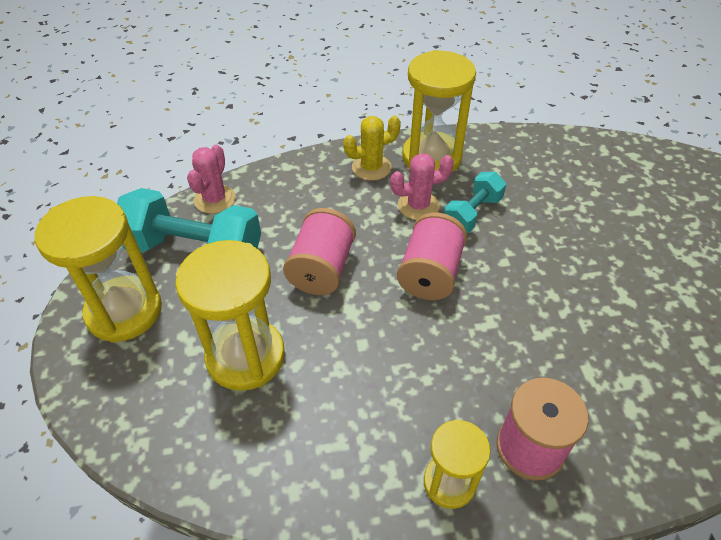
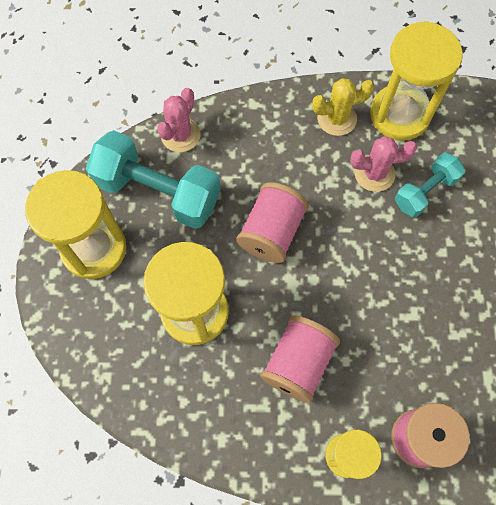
camera: 10 degrees right, 20 degrees up
(430, 274) = (370, 254): pink spool -> pink spool (298, 363)

